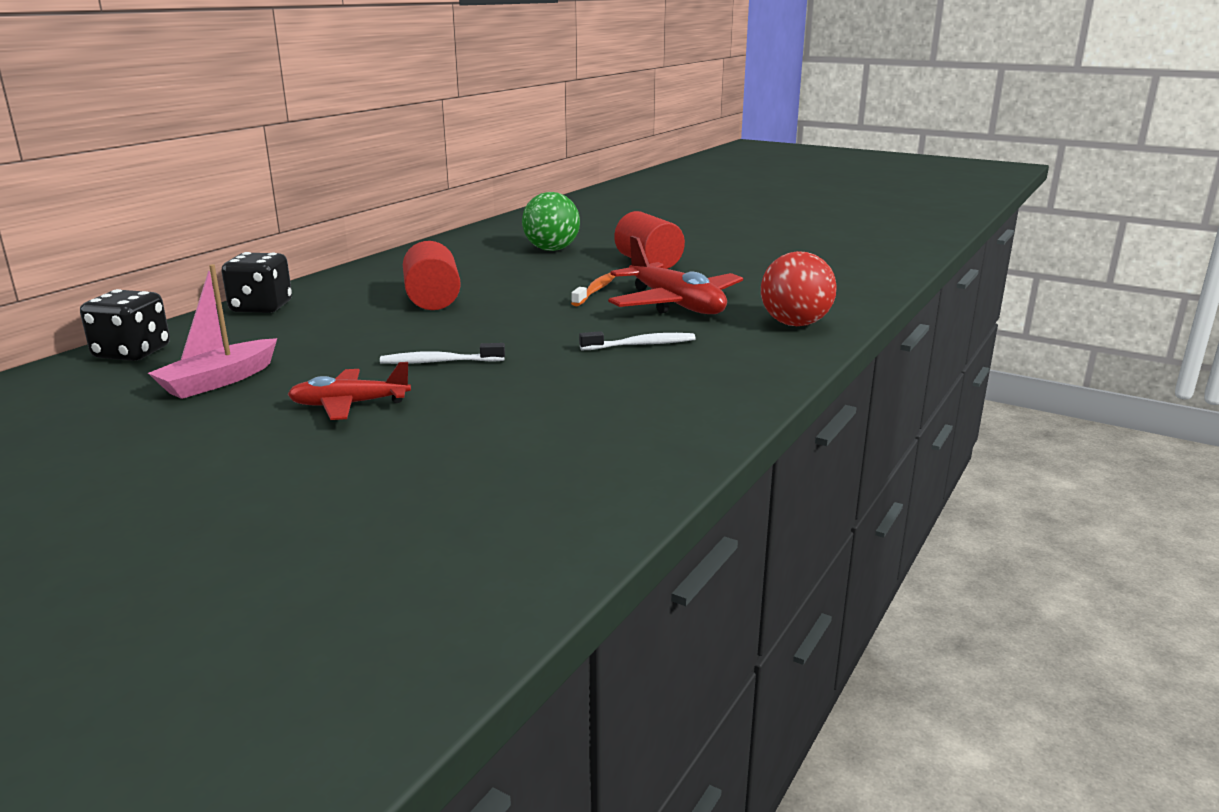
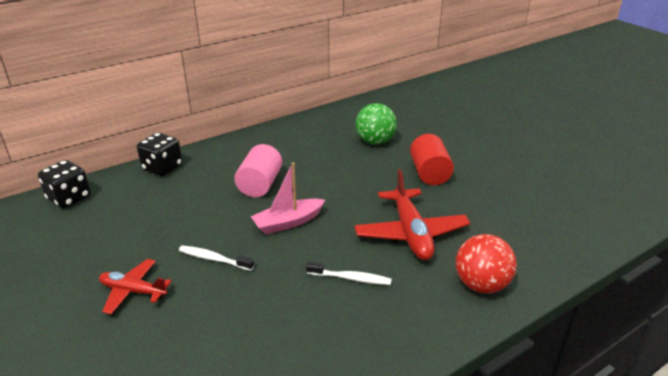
camera: 25 degrees right, 10 degrees up
(219, 381) = (88, 241): pink boat -> pink boat (288, 222)
(432, 300) = (260, 185): red cylinder -> pink cylinder
(595, 291) = (368, 200): orange toothbrush -> none

